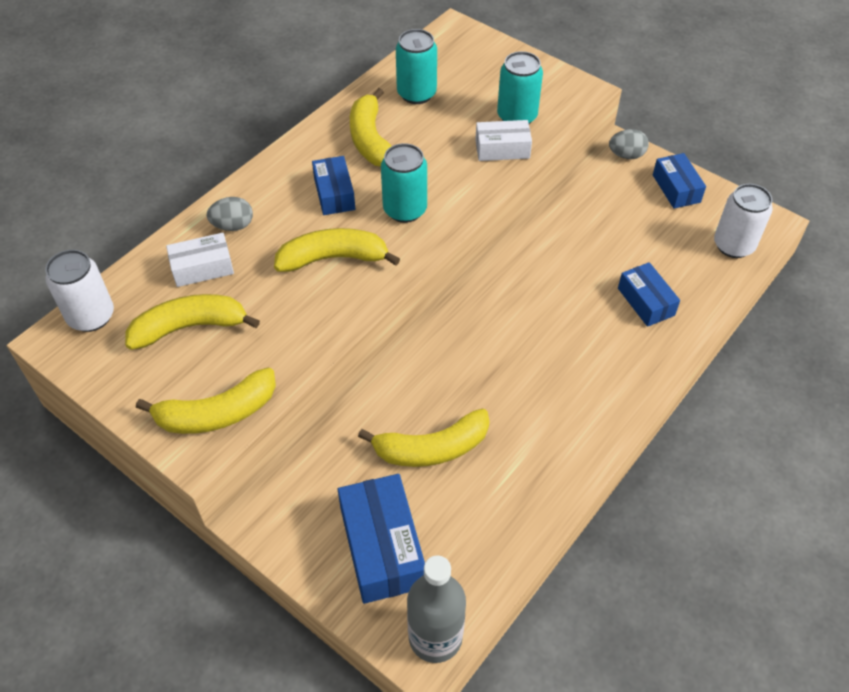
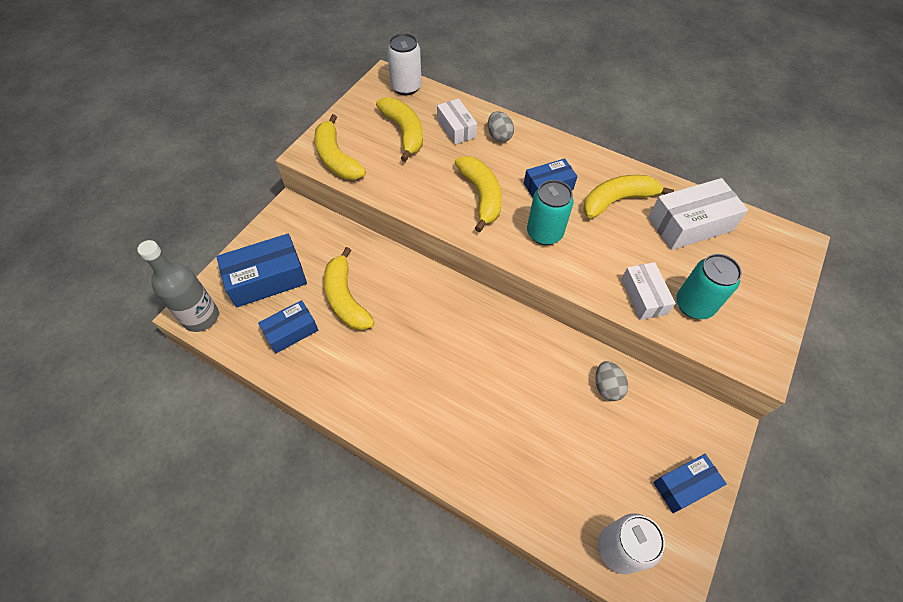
camera: 80 degrees right, 5 degrees up
(416, 94) = (690, 224): turquoise can -> white box
(626, 155) = (715, 432): grey egg -> grey egg (607, 387)
(646, 302) = (519, 454): blue box -> blue box (291, 331)

